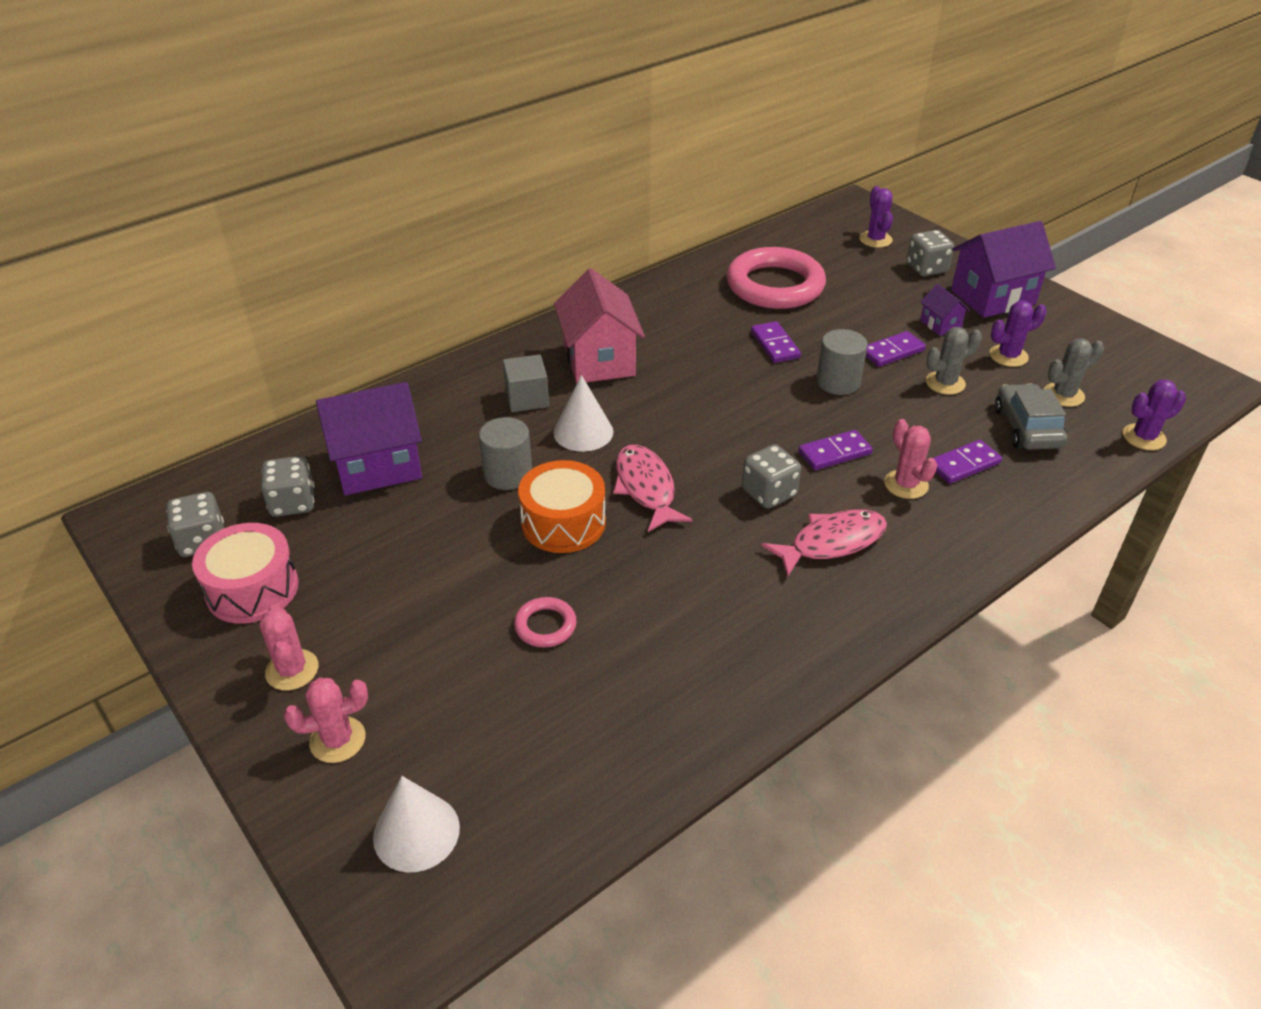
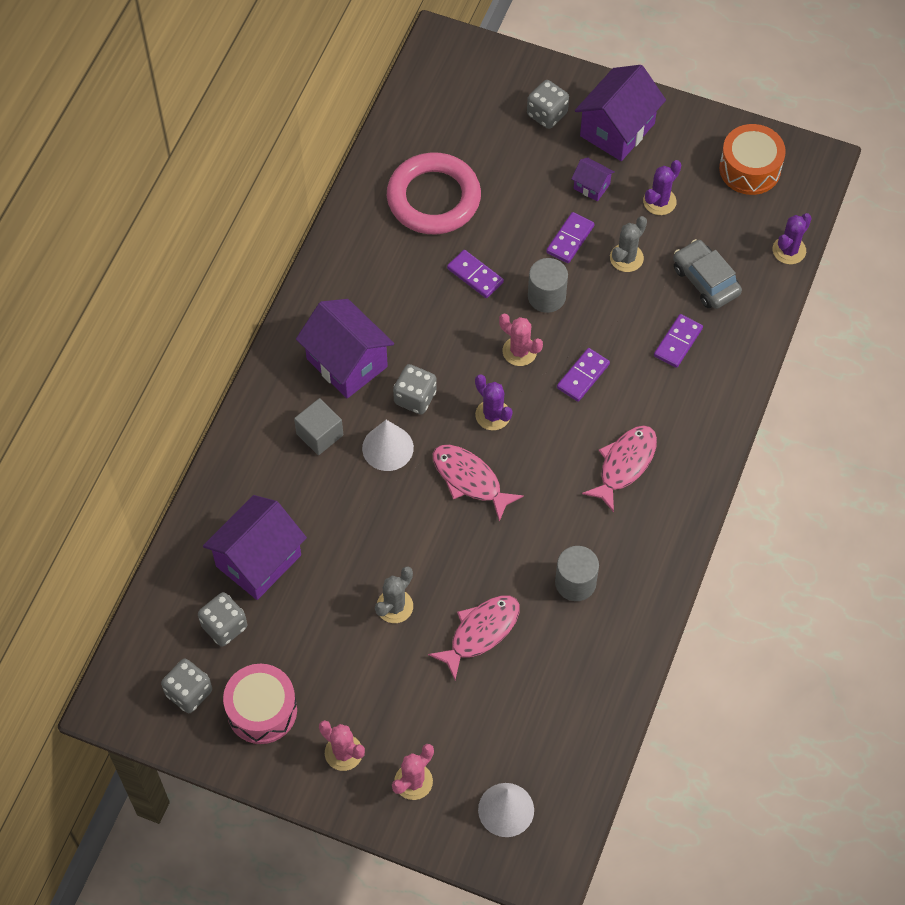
camera: 30 degrees left, 20 degrees up
(508, 474) = (361, 518): grey cylinder -> grey cylinder (575, 583)
(545, 625) = (480, 632): pink ring -> pink fish
(563, 523) = (433, 542): orange drum -> orange drum (750, 169)
(599, 360) = (347, 363): pink house -> purple house
(769, 493) = (558, 440): grey dice -> grey dice (415, 398)
(875, 239) = (485, 91): purple cactus -> purple cactus (492, 415)
(906, 484) = (647, 383): pink cactus -> pink cactus (519, 351)
(1063, 395) = (717, 229): grey cactus -> grey cactus (394, 606)

